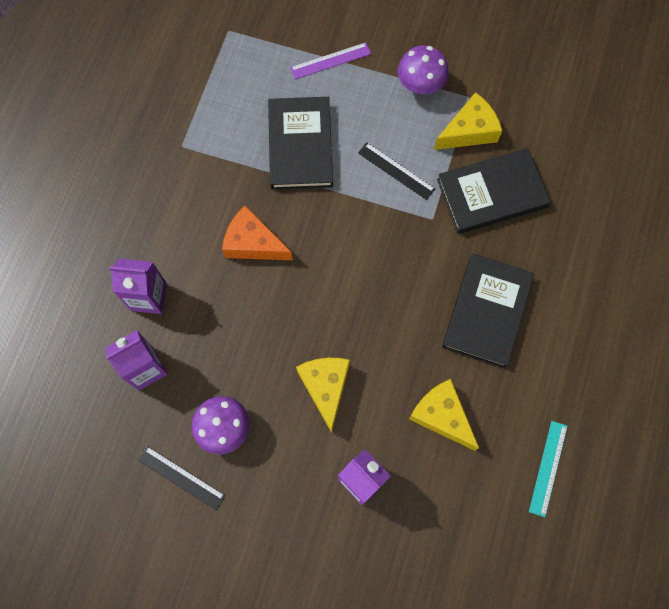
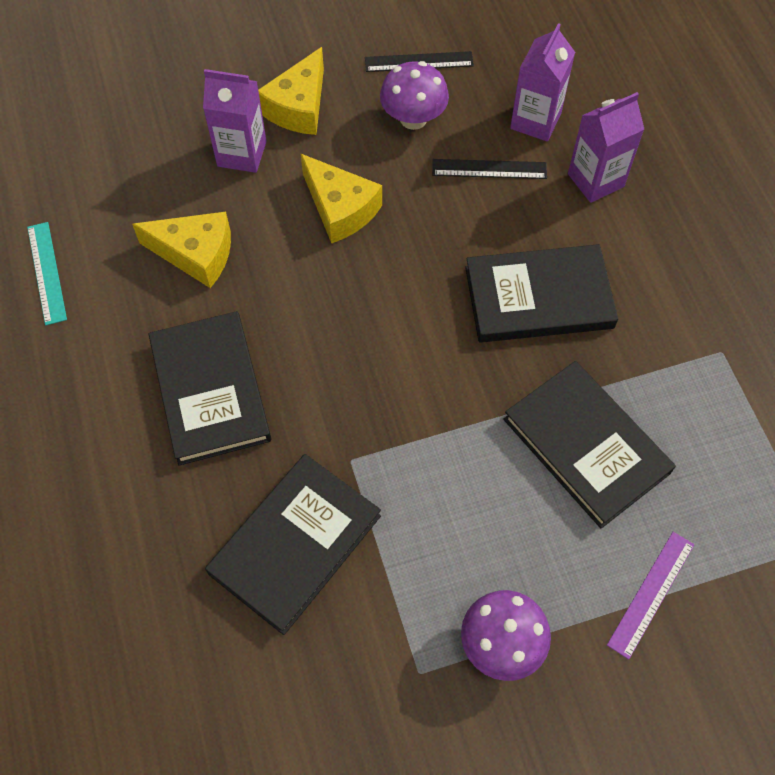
camera: 145 degrees right, 10 degrees down
(253, 243) = (538, 297): orange cheese -> black book
(396, 171) = (441, 492): black ruler -> black ruler (489, 169)
(469, 131) = (384, 617): yellow cheese -> yellow cheese (298, 107)

